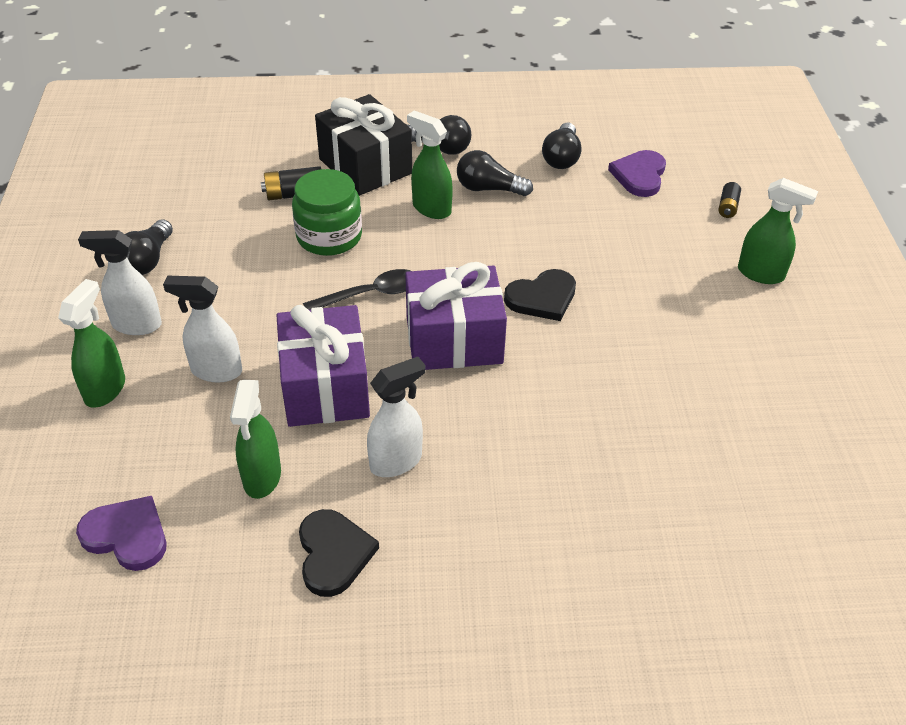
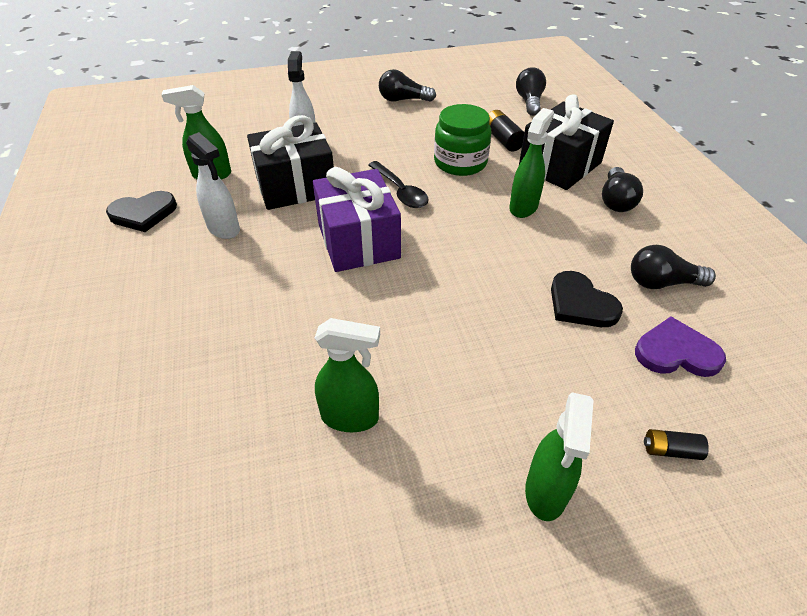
camera: 80 degrees right, 0 degrees up
(105, 389) = (284, 110): green spray bottle -> green spray bottle (350, 417)
(127, 535) = (171, 139): purple heart -> none
(136, 325) = (342, 108): white spray bottle -> none
(325, 387) = (295, 186): purple gift -> black gift
(488, 189) = (573, 237): black light bulb -> black light bulb (529, 102)
(542, 298) = (429, 289): black heart -> black heart (580, 303)

